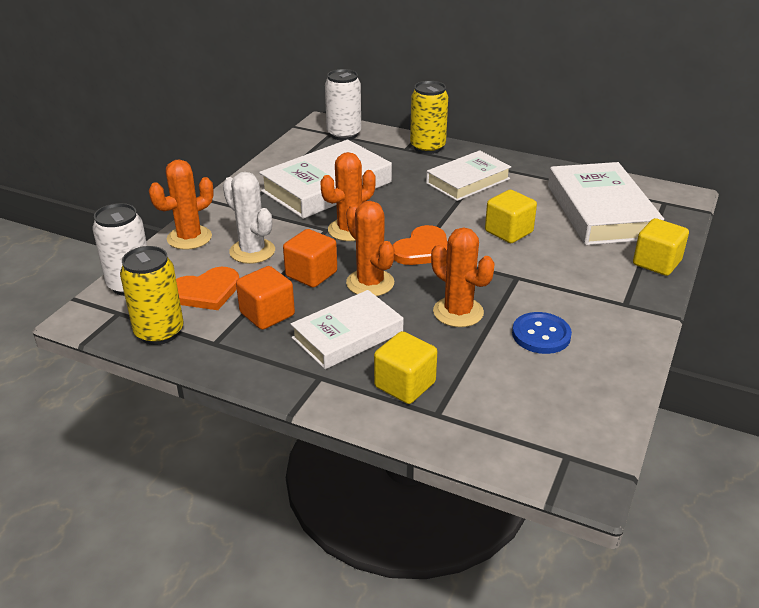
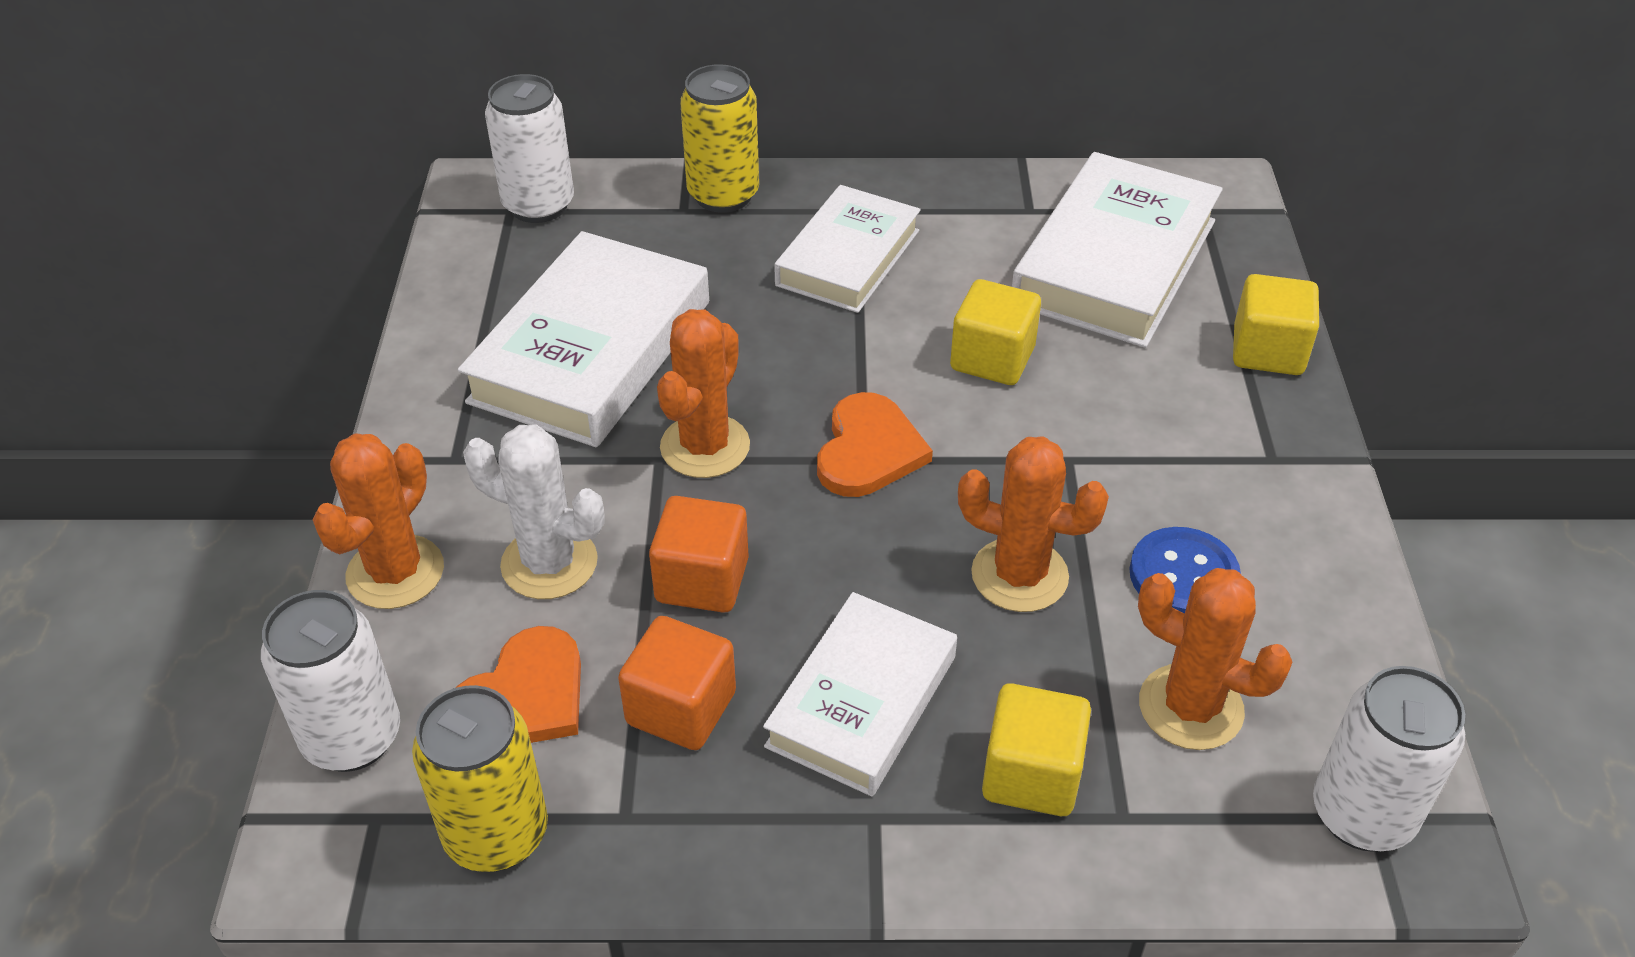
camera: 25 degrees left, 10 degrees up
(370, 283) = (824, 563): orange cactus -> orange cactus (1190, 707)
(562, 453) = (1362, 814): none -> white can
(600, 211) = (1115, 262): white book -> white book turned 60 degrees clockwise

